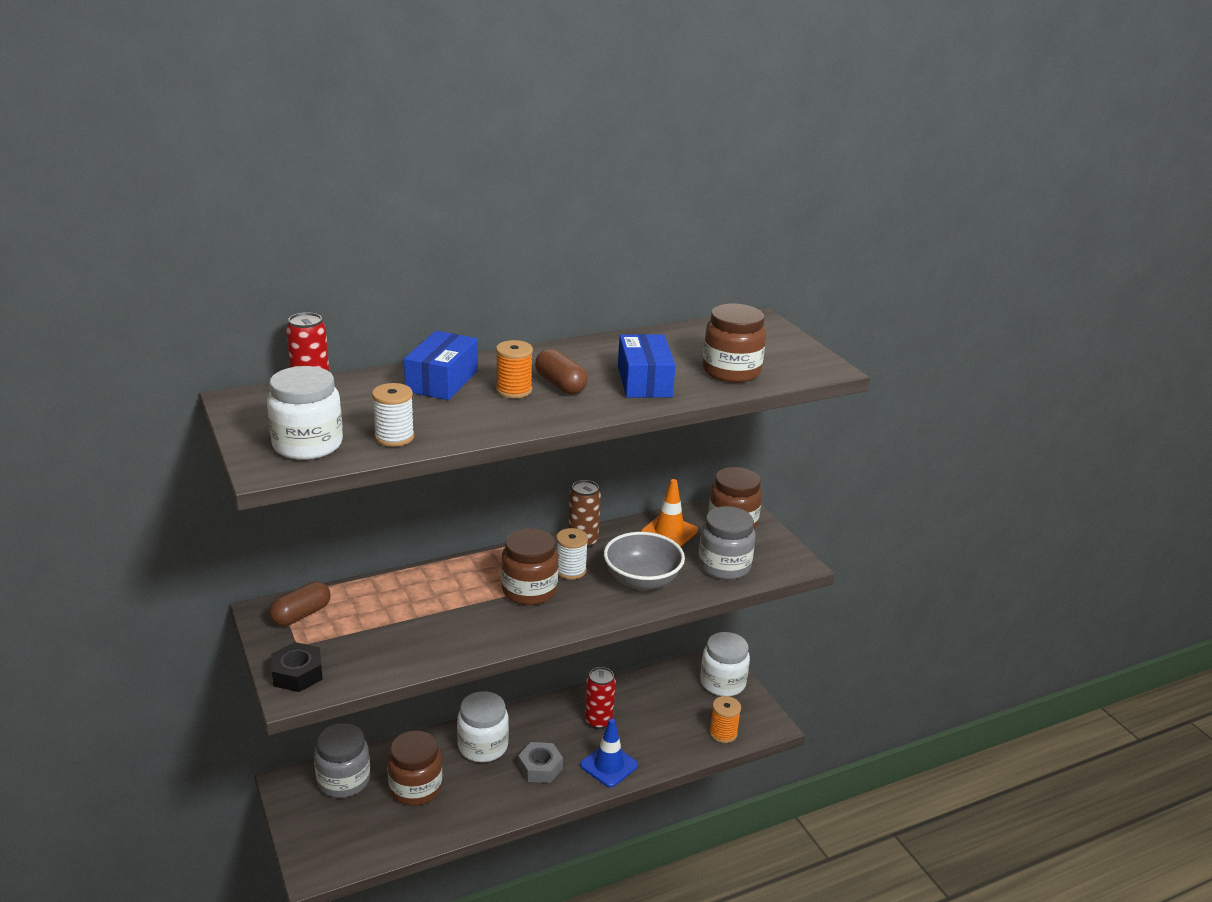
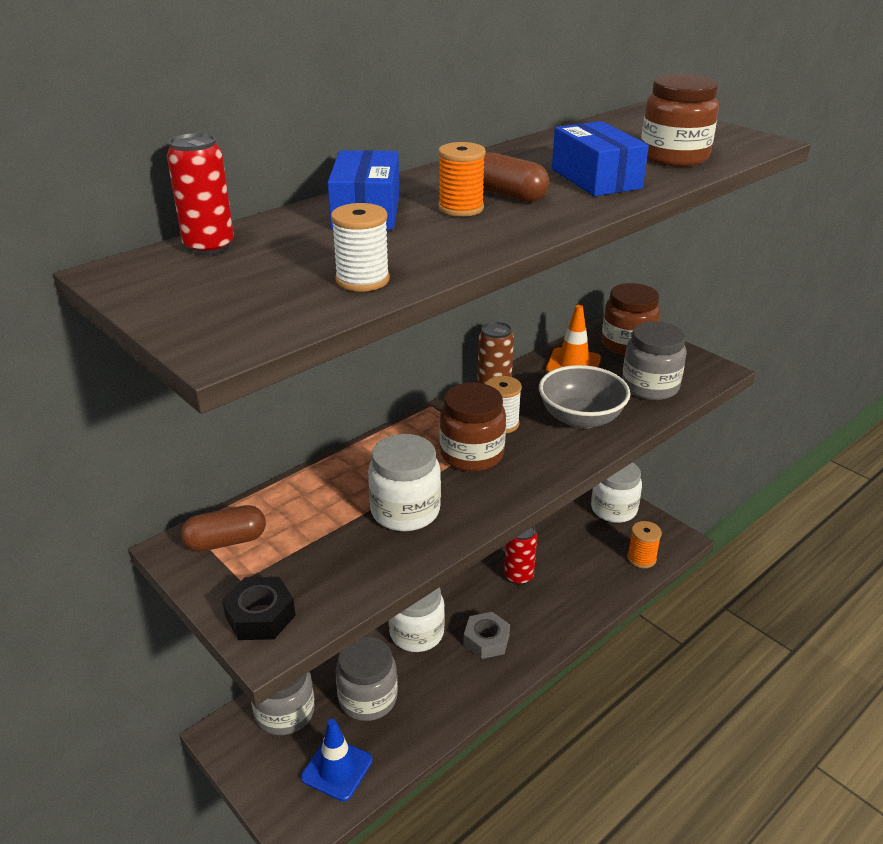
camera: 15 degrees left, 5 degrees up
(301, 615) = (226, 541): brown capsule -> brown capsule turned 45 degrees clockwise
(307, 445) = (254, 308): white jar -> white jar (405, 511)
(415, 788) = (368, 698): brown jar -> grey jar
(609, 765) = (552, 619): blue traffic cone -> blue traffic cone (337, 769)

